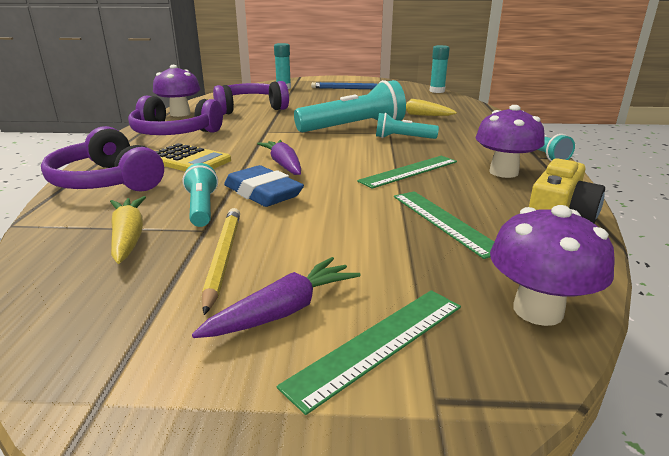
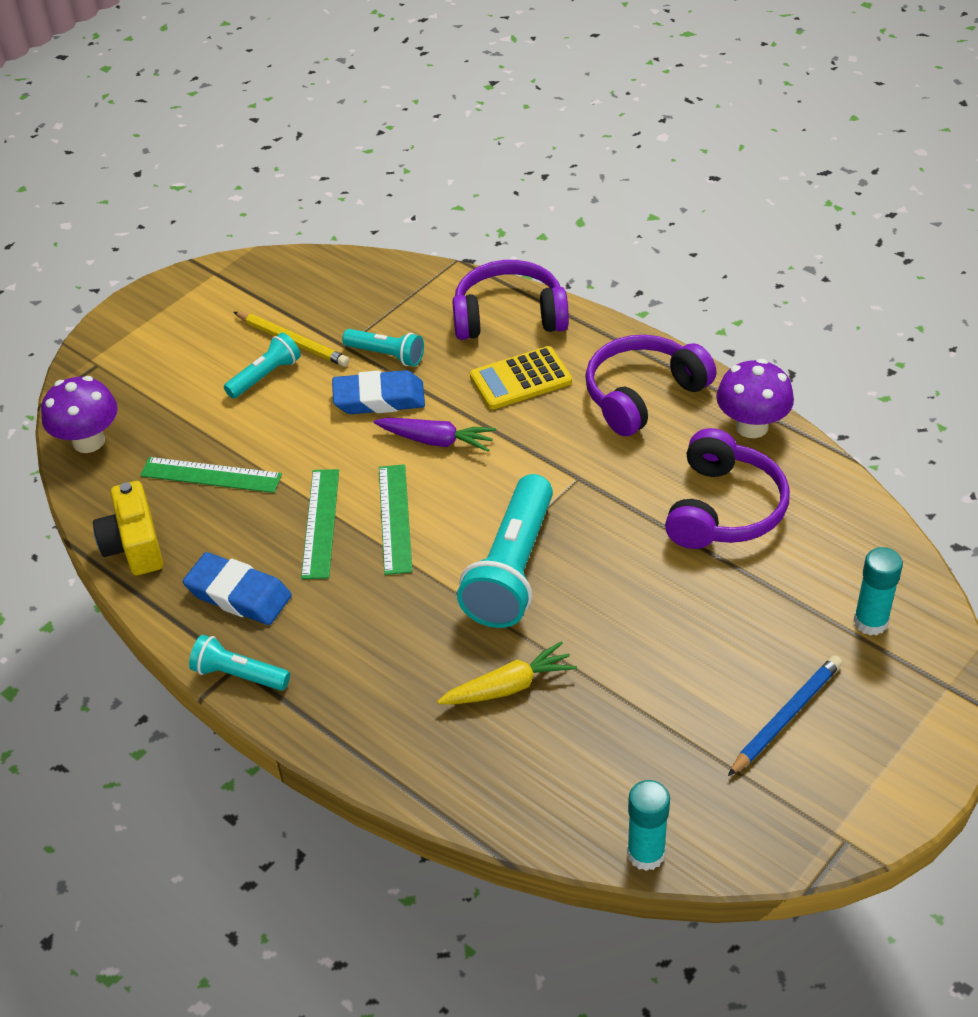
camera: 130 degrees right, 20 degrees up
(128, 237) = (373, 308): yellow carrot -> none
(284, 311) = (209, 346): purple carrot -> none
(378, 344) = (145, 366): green ruler -> green ruler (395, 518)
(403, 138) = (421, 590): turquoise flashlight -> turquoise flashlight (265, 376)
(503, 172) = (238, 594): purple mushroom -> blue eraser

